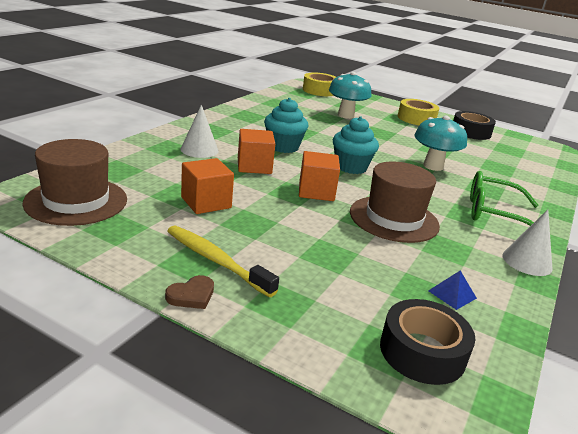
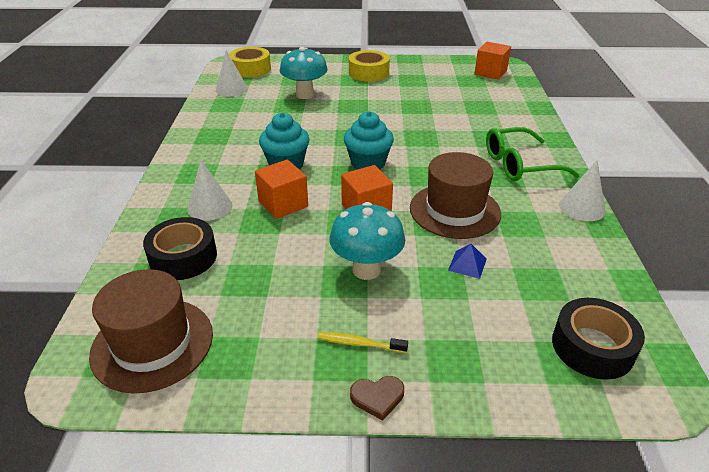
camera: 25 degrees left, 10 degrees up
(191, 295) = (377, 397): brown heart -> brown heart turned 60 degrees clockwise
(206, 202) = (283, 275): orange cube -> orange cube (490, 72)
(216, 261) = (359, 343): yellow toothbrush -> yellow toothbrush, size x0.58
(292, 97) = (231, 89): none -> white cone
(433, 166) = (431, 129): turquoise mushroom -> turquoise mushroom (366, 270)
(452, 294) = (563, 273): blue pyramid -> blue pyramid (467, 264)
(471, 132) = (425, 71): black tape -> black tape (183, 257)

